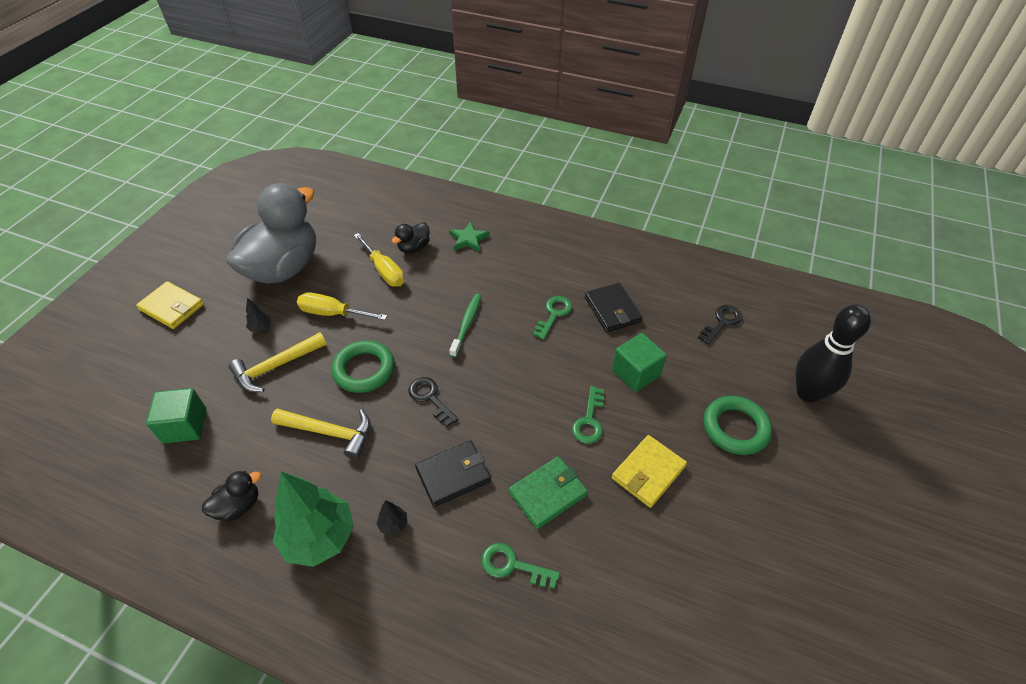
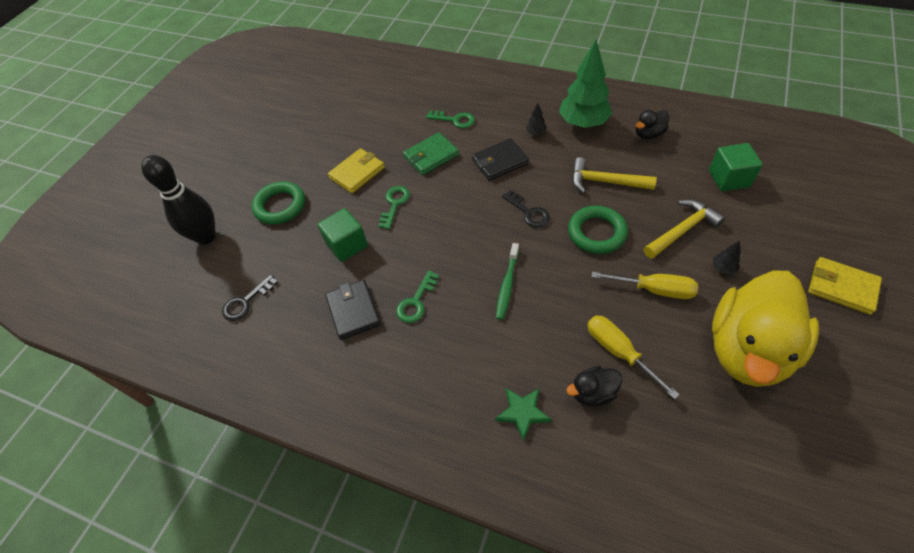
camera: 175 degrees left, 5 degrees up
(283, 268) = (748, 350): grey duck -> yellow duck
(414, 247) = (593, 393): black duck -> black duck turned 150 degrees counterclockwise

